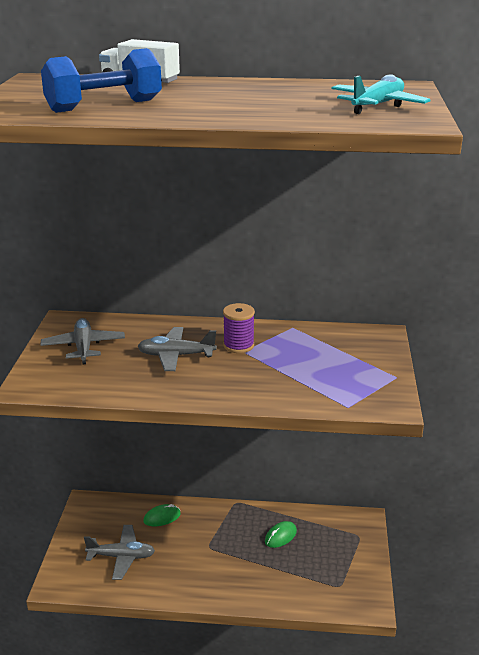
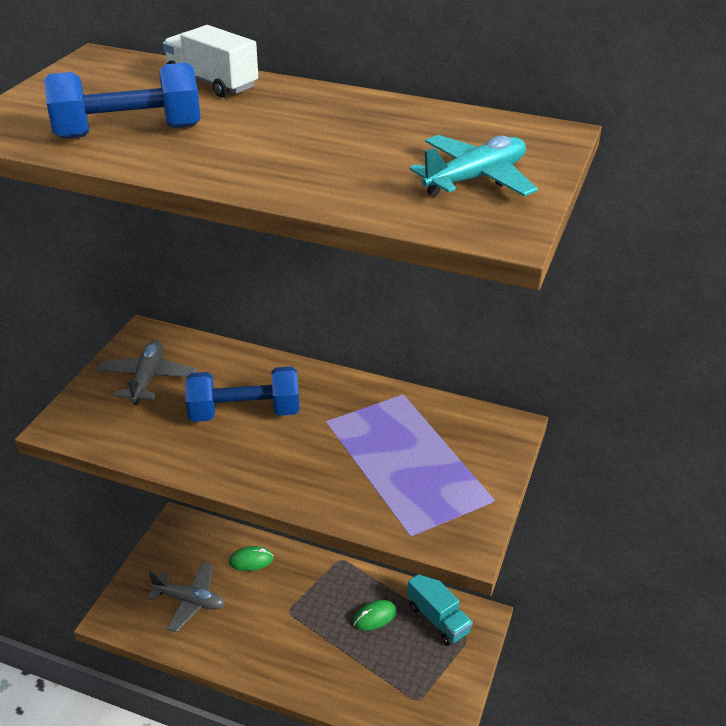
camera: 15 degrees right, 10 degrees up
(176, 356) = (244, 412): grey plane -> blue dumbbell
(238, 345) = (324, 411): purple spool -> none
(331, 527) = (438, 619): none -> turquoise truck

